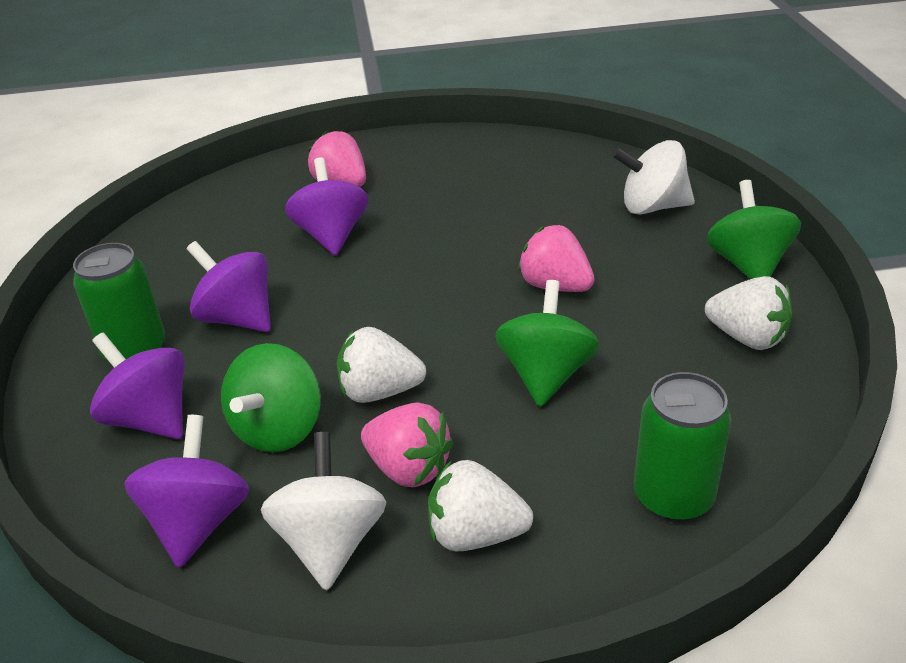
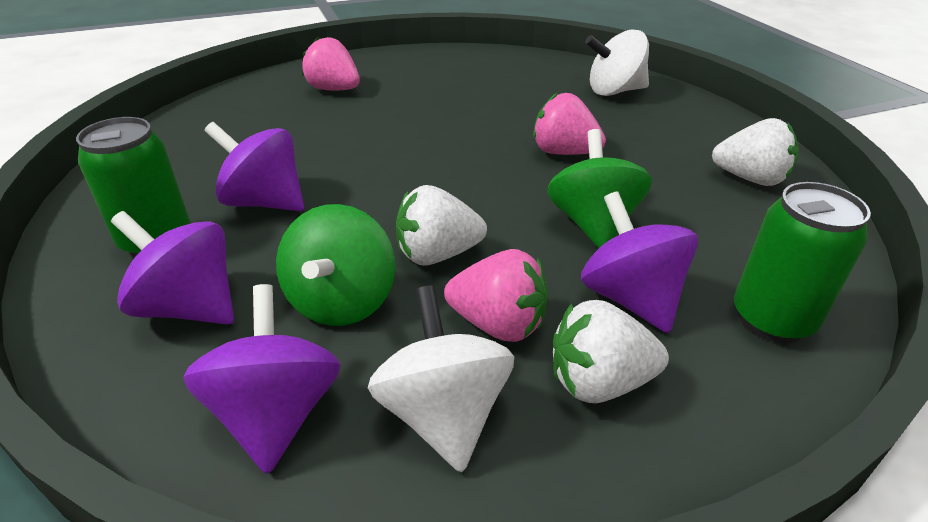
camera: 15 degrees left, 0 degrees up
(331, 235) = (339, 128): purple spinning top -> purple spinning top (630, 298)
(747, 264) = (715, 126): green spinning top -> none

